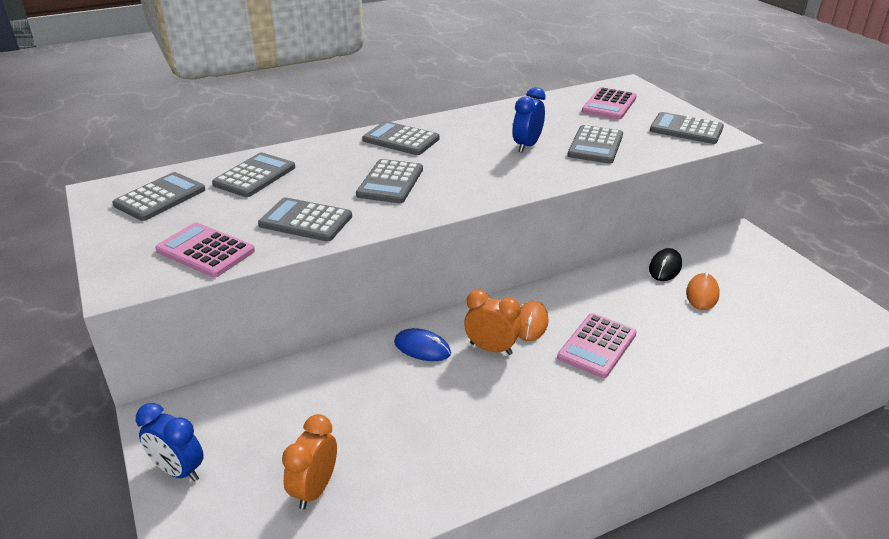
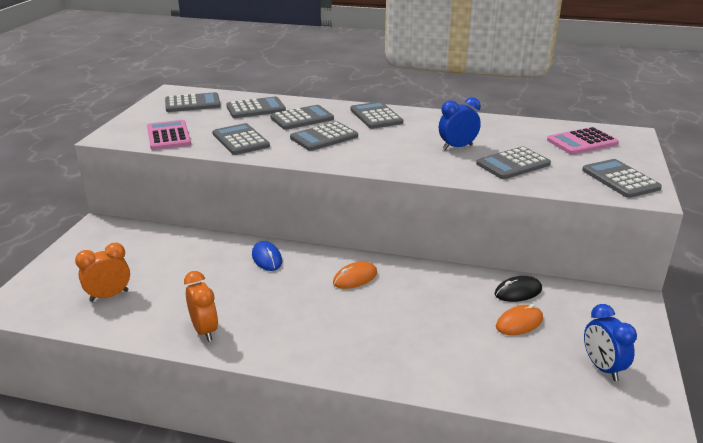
camera: 40 degrees right, 5 degrees down
(179, 470) = (70, 254): blue clock -> blue clock (602, 368)
(329, 169) = (302, 118): none -> grey calculator
(491, 348) = (306, 279): orange clock -> orange clock (204, 330)
(597, 346) = (378, 313): pink calculator -> none

